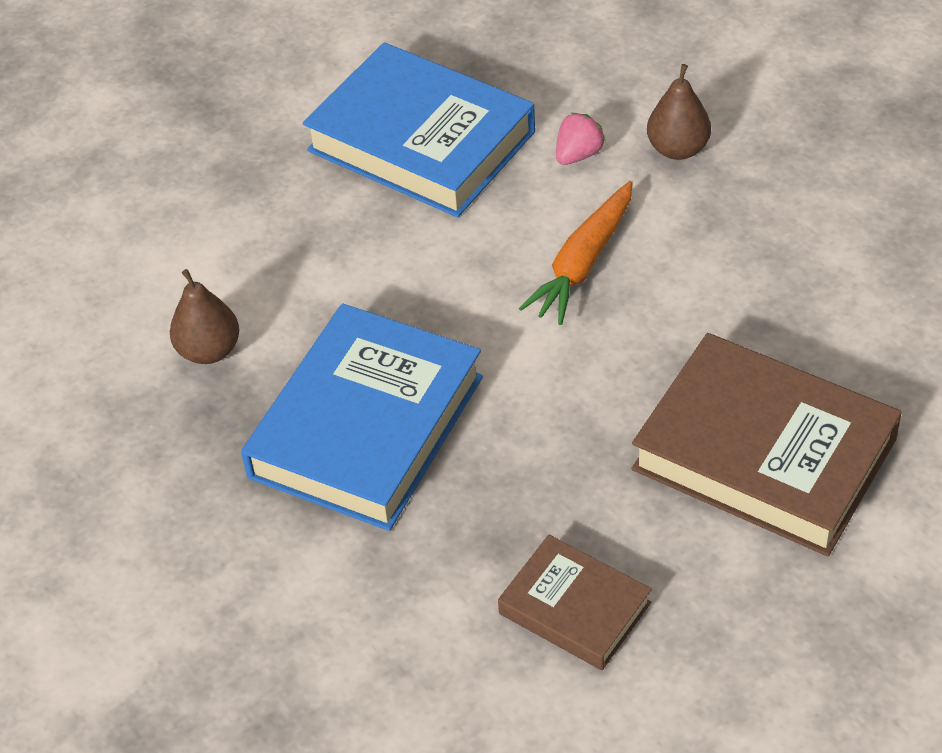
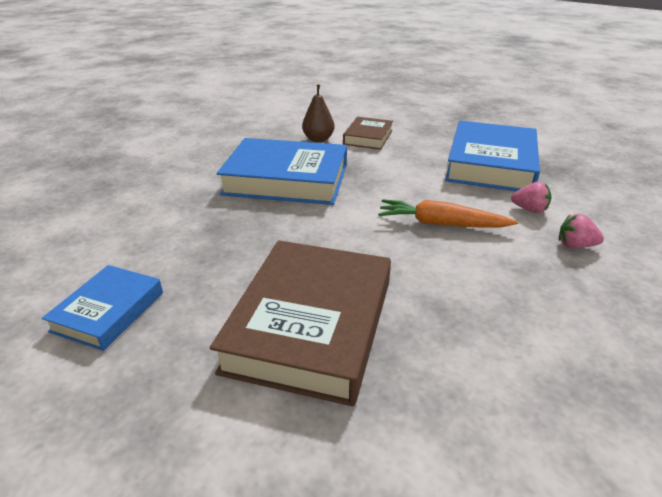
camera: 70 degrees right, 15 degrees down
(574, 608) = (167, 259): brown book -> brown book (368, 137)
(678, 149) = (575, 245): brown pear -> pink strawberry
(684, 676) = (108, 311): none -> blue book

